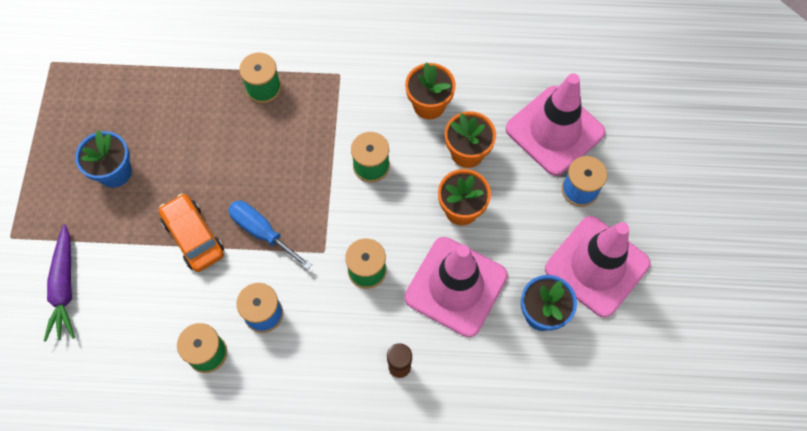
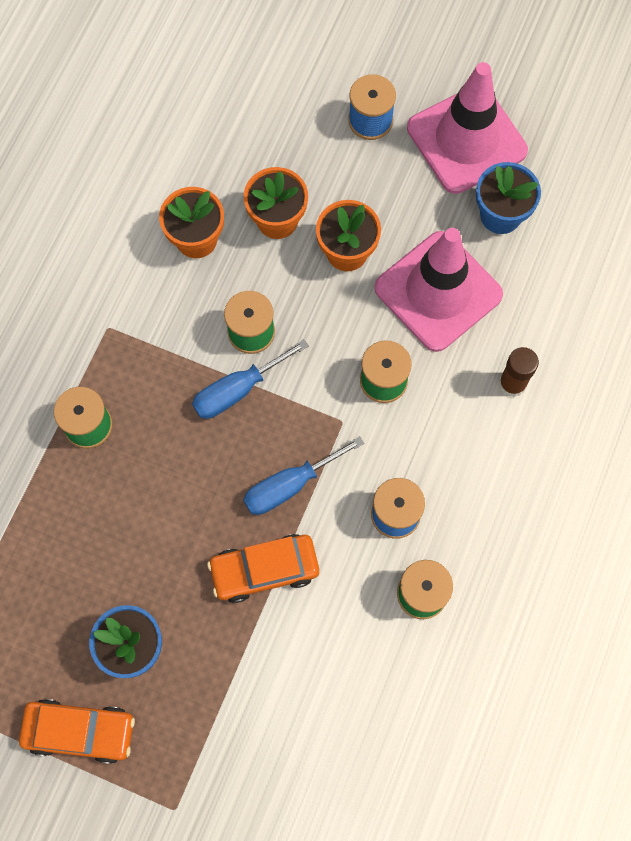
camera: 70 degrees left, 5 degrees up
(50, 160) = (80, 731): none -> orange car
(64, 287) = (274, 751): purple carrot -> none
(323, 172) = (237, 390): none -> blue screwdriver
(554, 131) = (287, 117): pink traffic cone -> none

